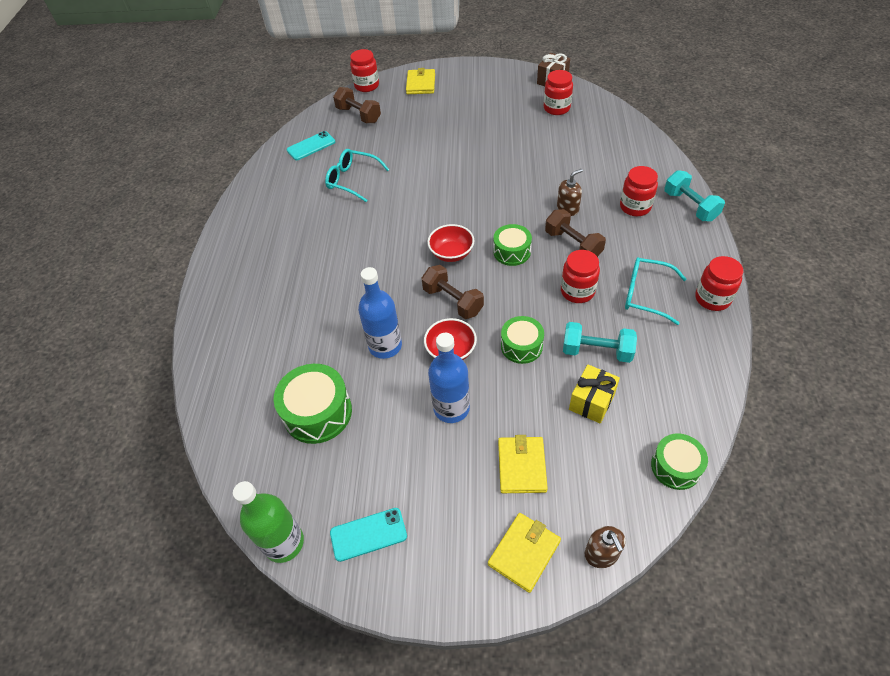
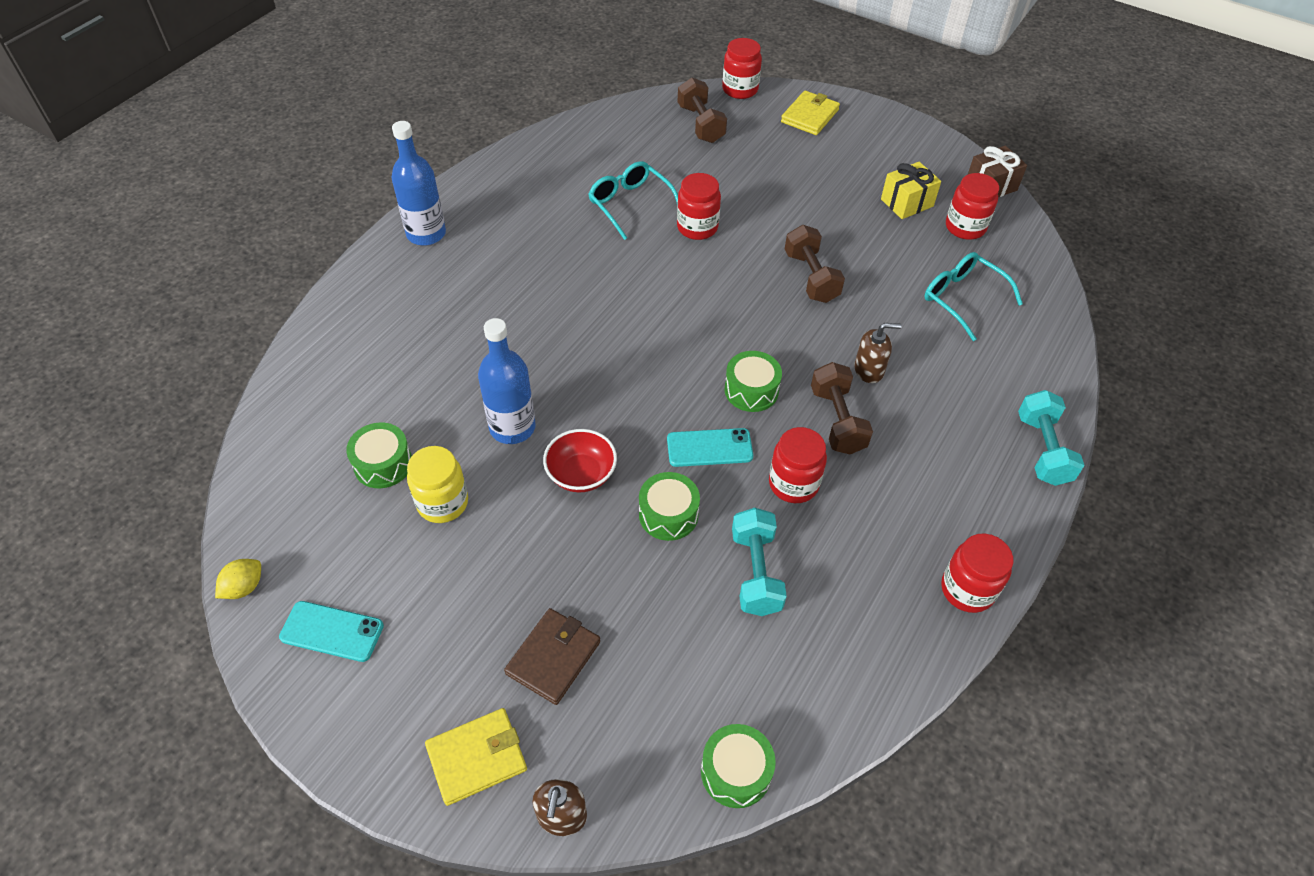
camera: 25 degrees right, 0 degrees up
(284, 543) = (244, 587): green bottle -> yellow lemon
(311, 146) = (614, 139): turquoise phone -> turquoise phone (709, 448)
(317, 412) = (383, 464): green drum -> green drum, size x0.64
(377, 414) = (442, 503): none -> yellow jar
(451, 253) = (676, 355): red bowl -> none
(451, 408) = (528, 542): blue bottle -> blue bottle (426, 234)
(453, 301) = (631, 415): brown dumbbell -> brown dumbbell (811, 277)
(522, 466) = (553, 658): yellow wallet -> brown wallet
(591, 401) = (698, 630): yellow gift -> yellow gift (907, 203)
(596, 351) = (755, 572): turquoise dumbbell -> turquoise dumbbell turned 45 degrees clockwise
(635, 207) = (963, 412): red jar -> red jar (697, 227)
(646, 295) = (880, 536): turquoise glasses -> turquoise glasses (963, 299)

